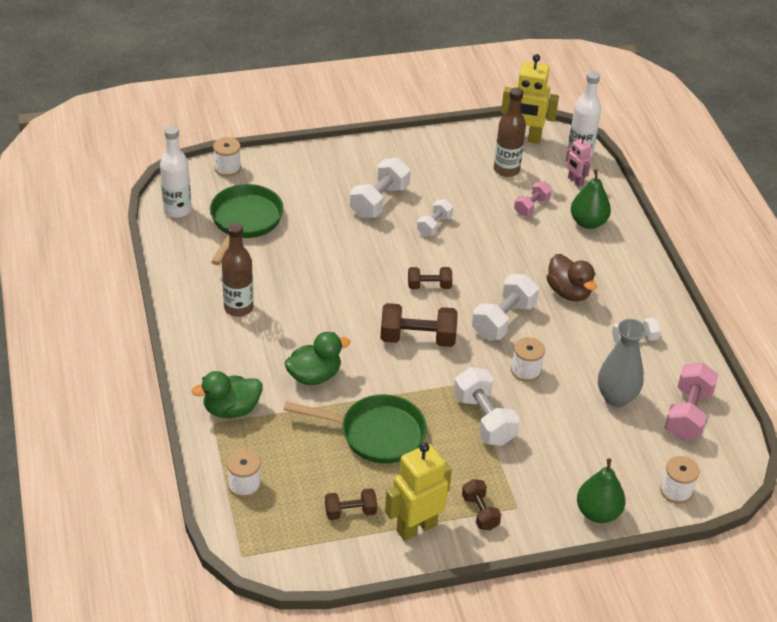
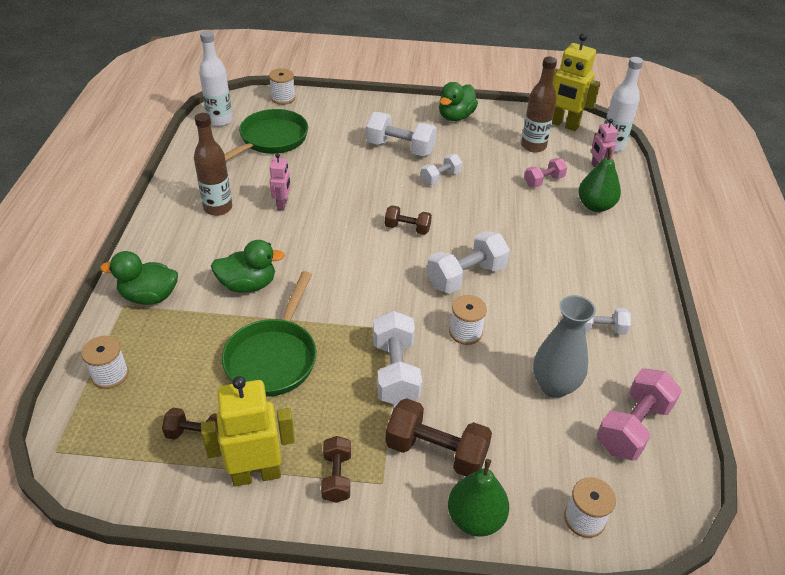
camera: 20 degrees right, 0 degrees up
(299, 289) = (282, 204): none -> pink robot
(376, 434) = (274, 357): green pan -> green pan turned 75 degrees clockwise
(379, 201) = (400, 148): white dumbbell -> white dumbbell turned 60 degrees clockwise
(416, 152) = (455, 116): none -> green duck
(417, 338) = (369, 274): brown dumbbell -> brown dumbbell (436, 452)
(568, 292) = (547, 265): brown duck -> none

